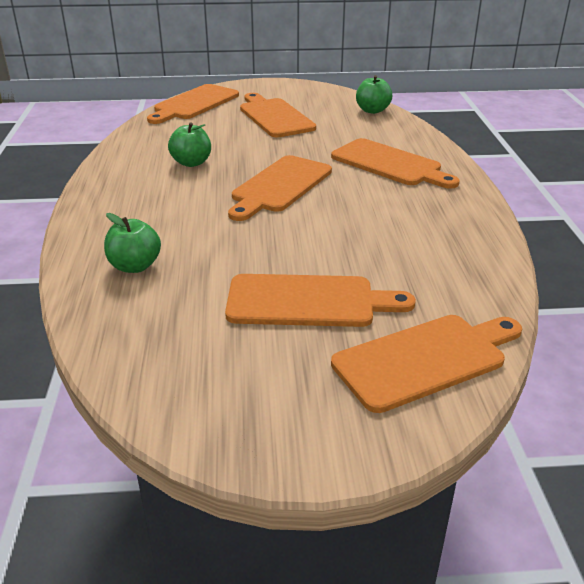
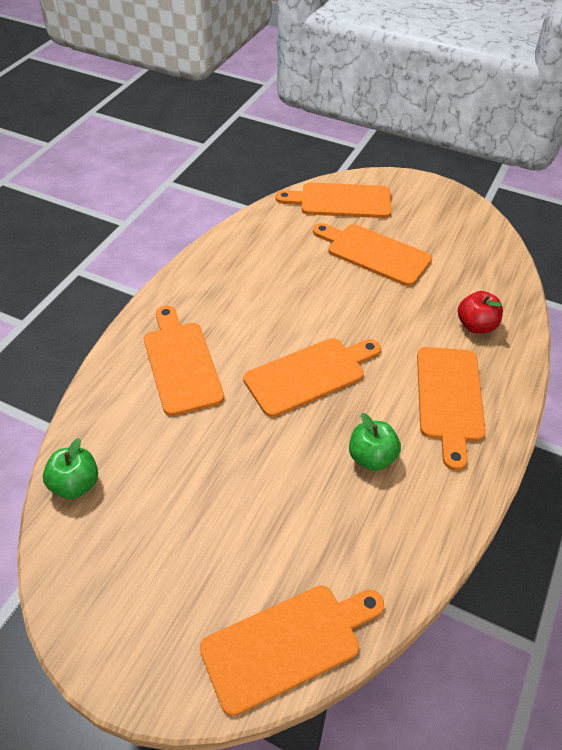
camera: 150 degrees left, 15 degrees up
(135, 266) = (476, 326): green apple -> red apple
(274, 117) = (206, 531): orange cutting board -> orange cutting board (449, 398)

